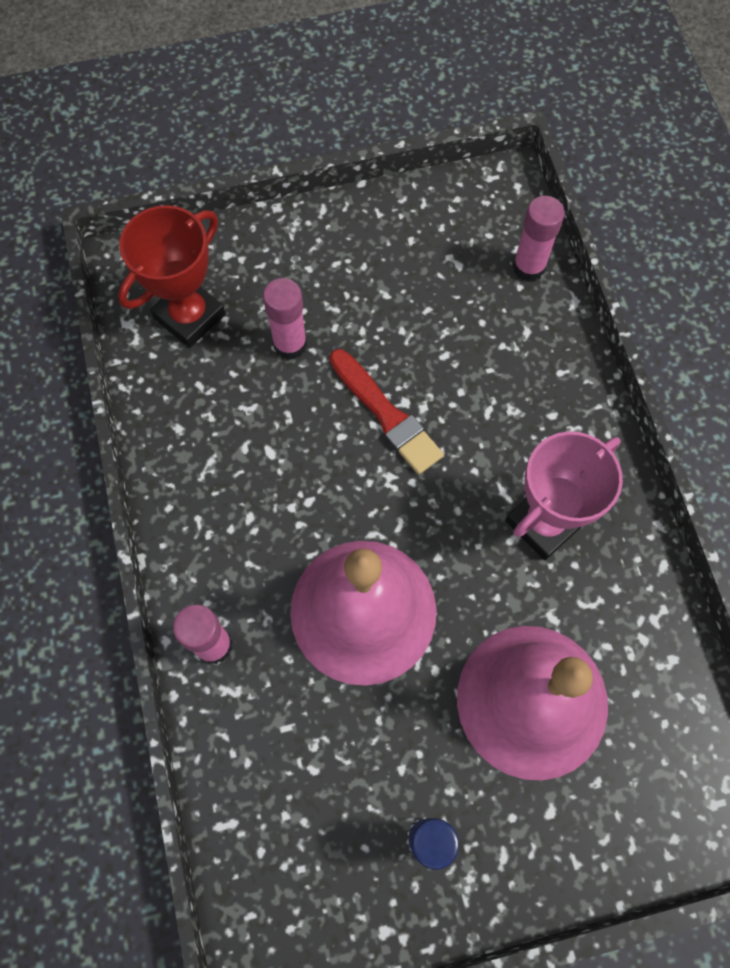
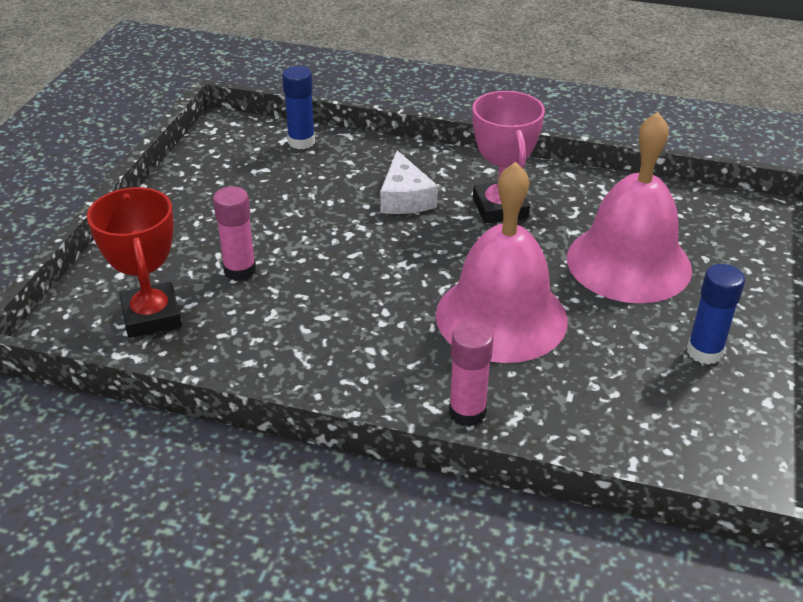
camera: 60 degrees left, 30 degrees down
(386, 414) = (349, 245): red brush -> none
(498, 420) = (405, 198): none -> white cheese
(528, 267) = (301, 142): pink glue stick -> blue glue stick

